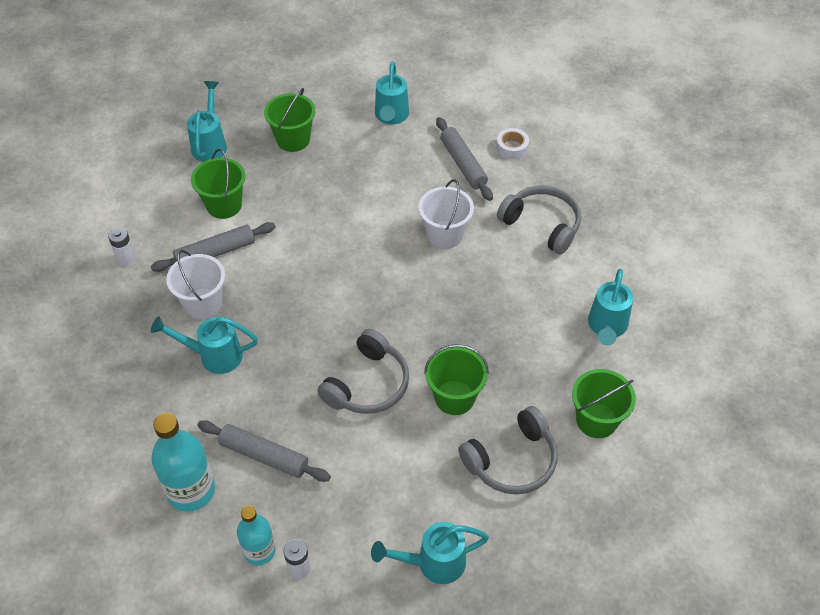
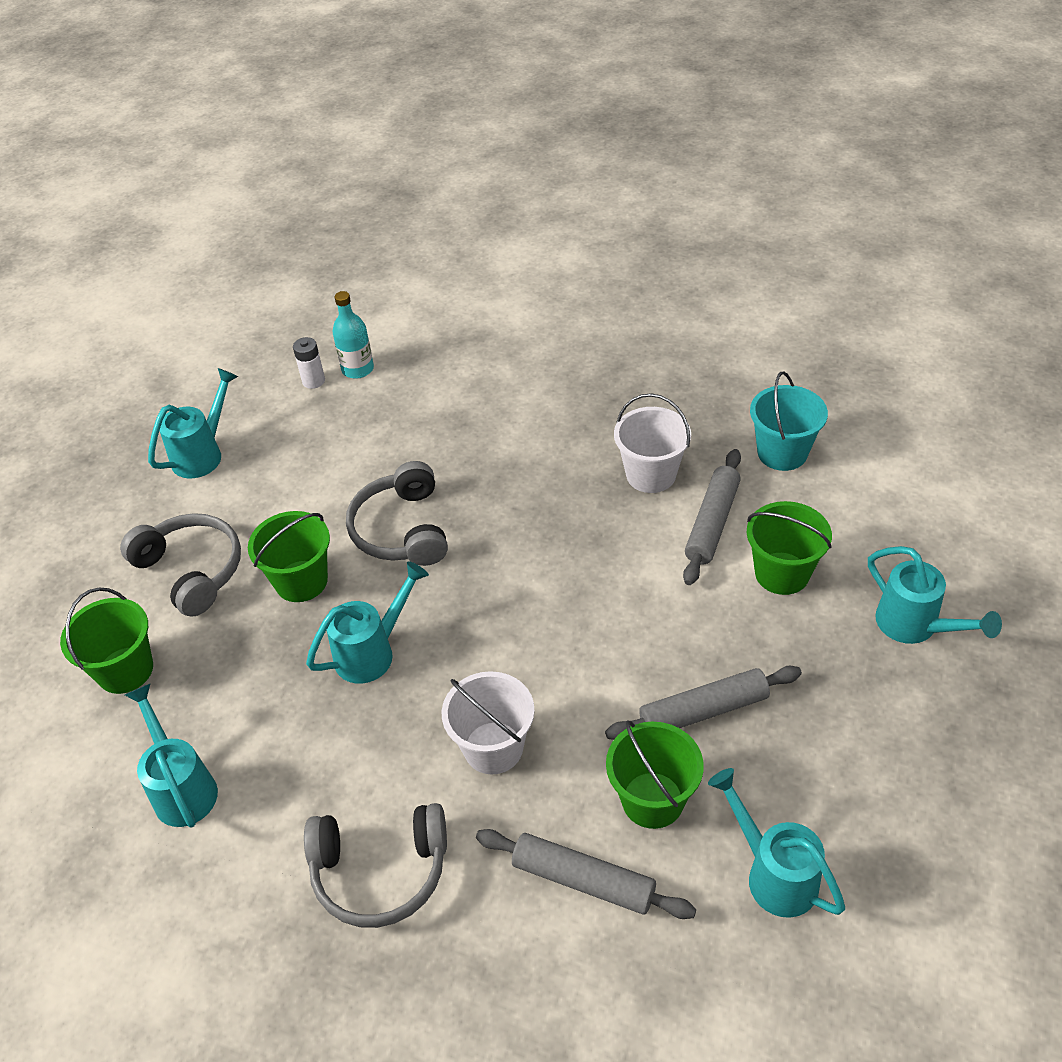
camera: 140 degrees right, 5 degrees down
(126, 259) = (782, 453): white battery -> turquoise bucket
(191, 490) = (459, 361): turquoise bottle -> none
(213, 356) = (576, 446): turquoise watering can -> turquoise watering can (373, 652)
(264, 456) = (430, 418): grey rolling pin -> grey rolling pin (703, 710)
(293, 139) = (838, 718): green bucket -> green bucket (652, 800)
(512, 148) = (544, 979): white tape -> none
(512, 461) = (192, 570): grey headphones -> grey headphones turned 120 degrees clockwise

